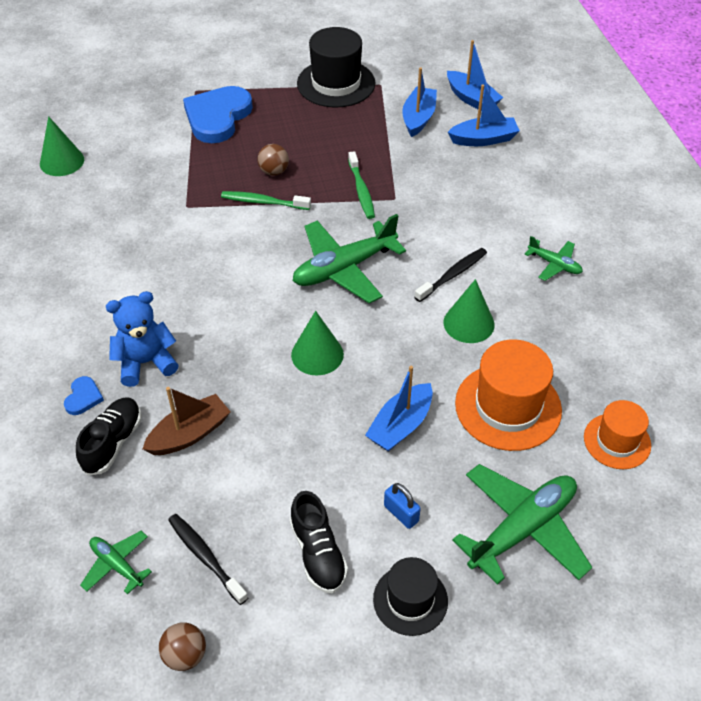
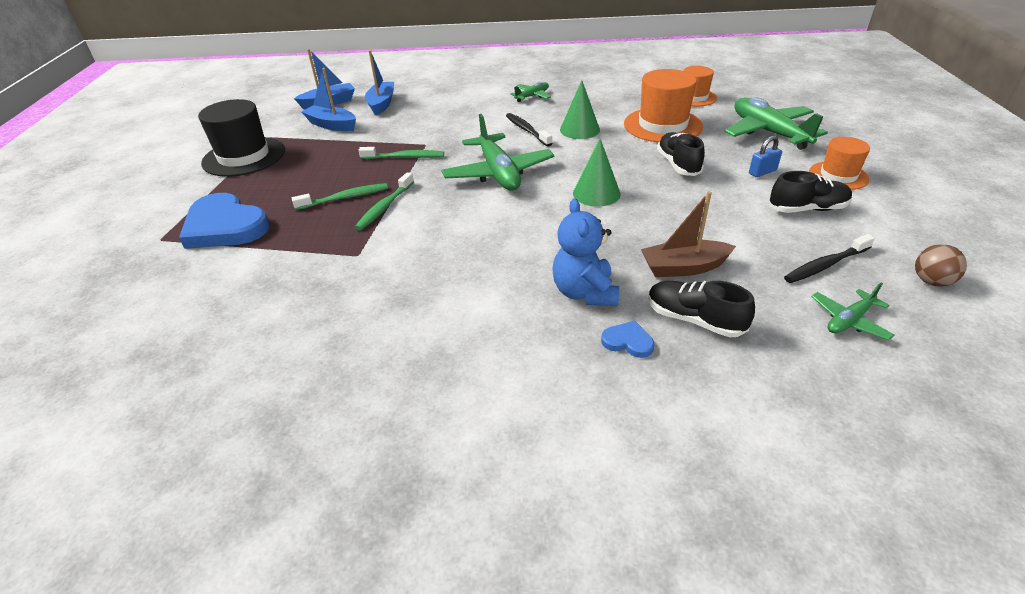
camera: 75 degrees left, 10 degrees down
(62, 161) = (189, 357): green cone -> none
(189, 434) = (683, 267): brown boat -> brown boat turned 75 degrees counterclockwise
(274, 171) = (344, 198): brown ball -> green toothbrush
(400, 425) = (678, 164): blue boat -> black shoe
(410, 600) = (838, 175): black hat -> orange hat

